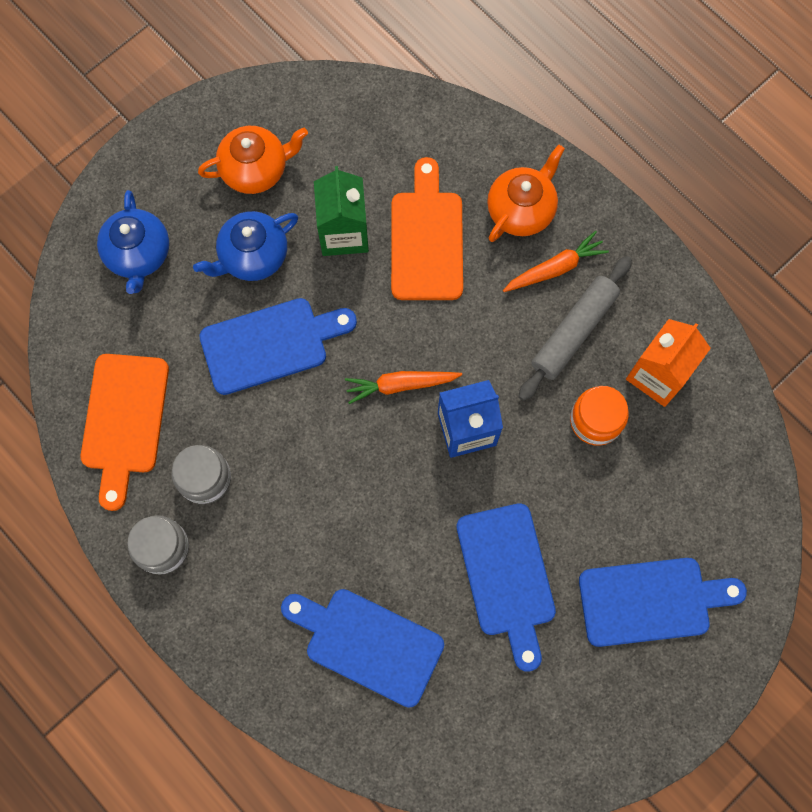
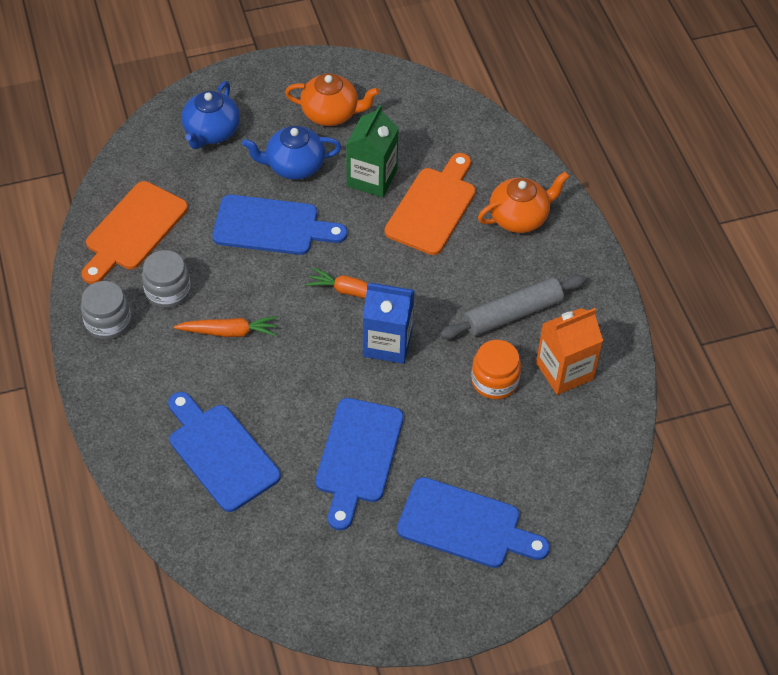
camera: 25 degrees right, 20 degrees down
(555, 268) = (523, 266): orange carrot -> orange carrot (229, 332)

